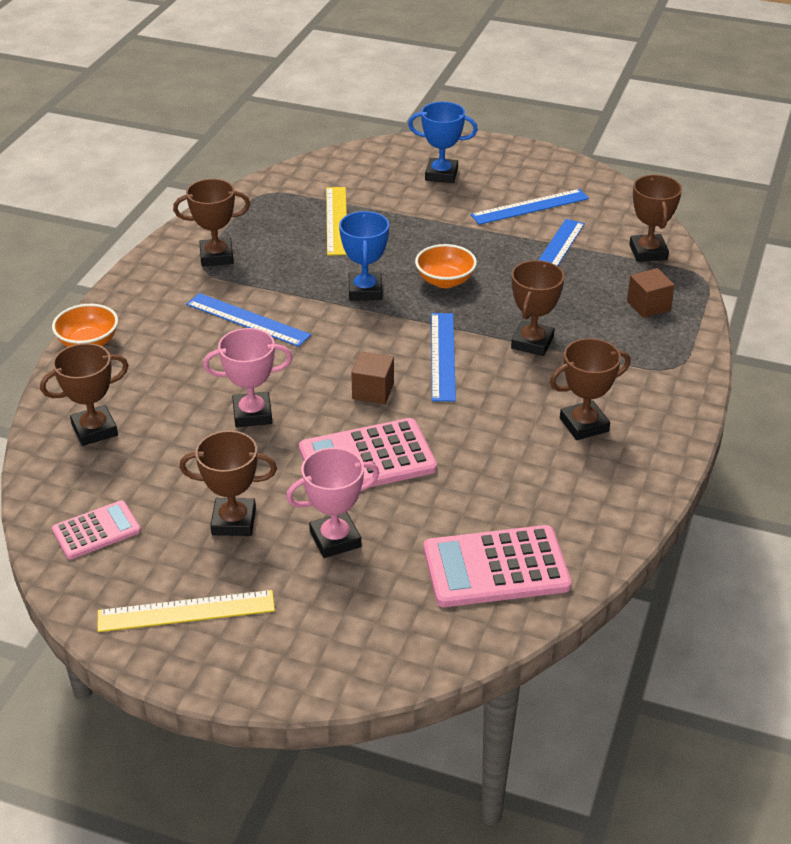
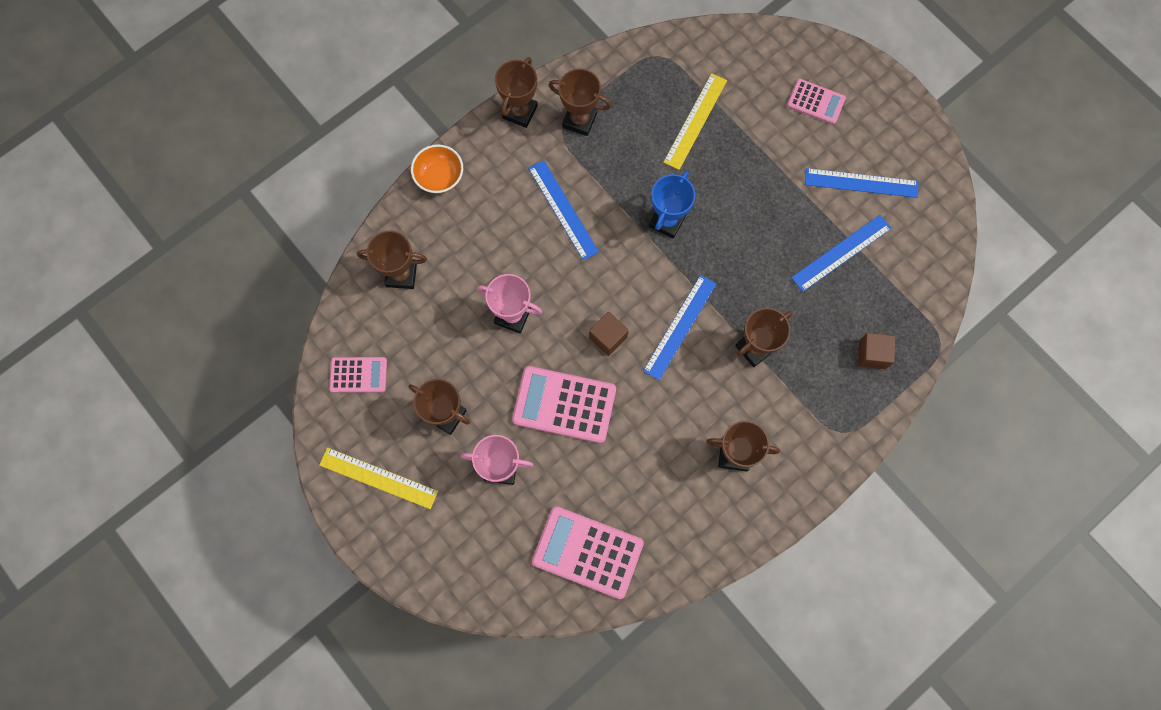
camera: 30 degrees right, 35 degrees up
(441, 174) = (815, 102): blue trophy -> pink calculator
(445, 281) = (734, 241): orange bowl -> none
(648, 252) = (918, 291): brown trophy -> brown trophy (520, 112)

